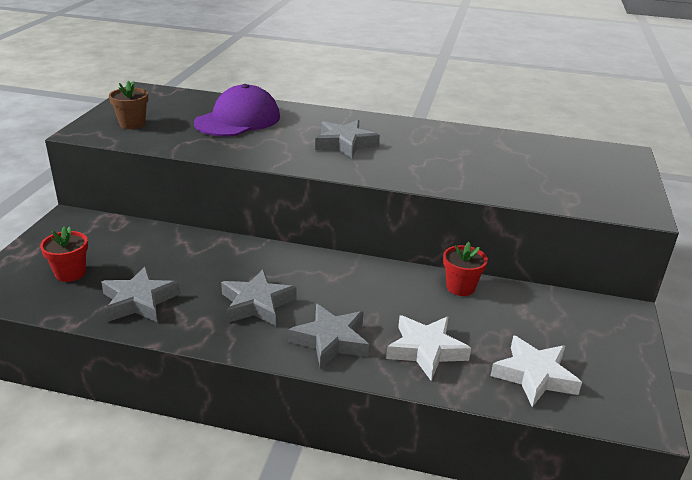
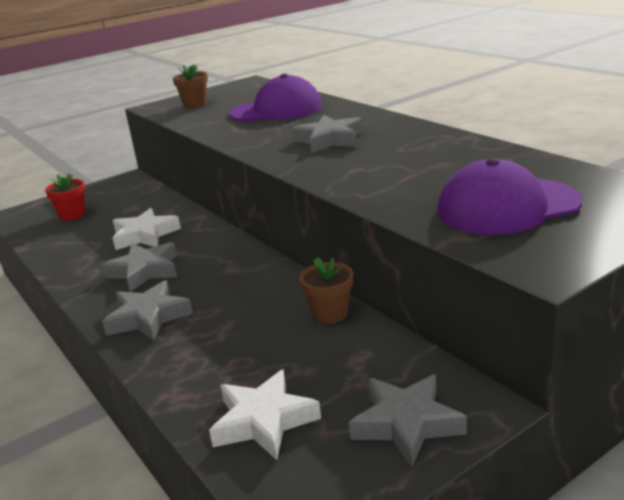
camera: 45 degrees right, 5 degrees down
(139, 301) = (79, 245): grey star -> grey star (406, 424)
(426, 350) = (206, 355): white star -> white star (145, 235)
(460, 287) = (330, 313): red flower pot -> brown flower pot
(558, 176) = (507, 207): none -> purple cap

